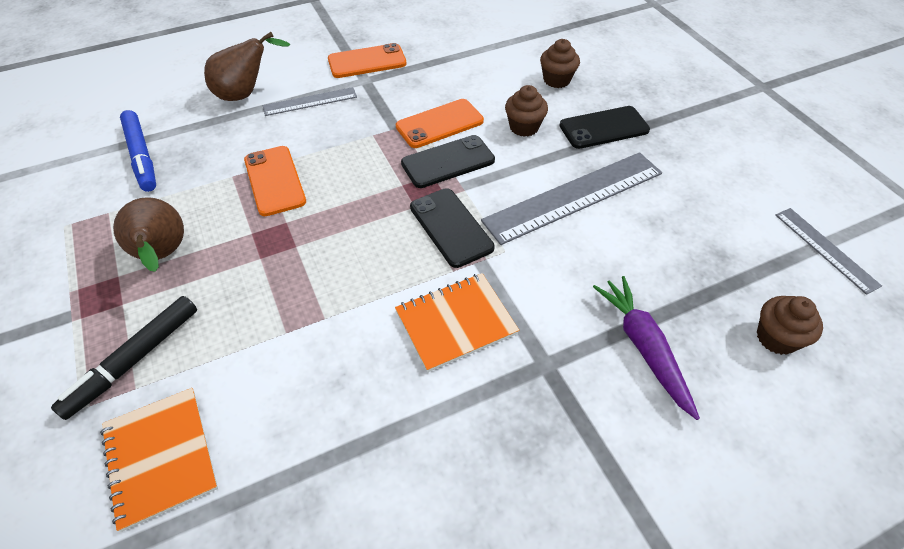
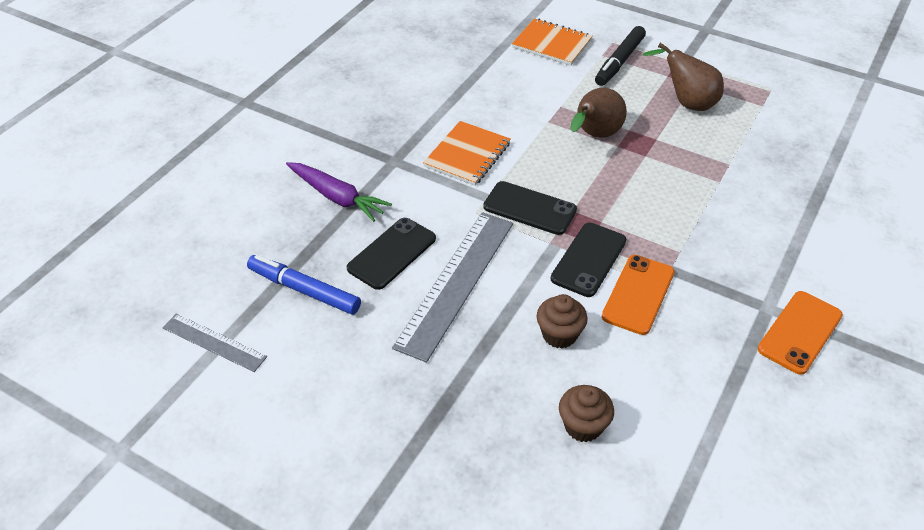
camera: 145 degrees right, 5 degrees down
(134, 360) = (619, 62): black marker -> black marker turned 150 degrees counterclockwise
(142, 156) = (812, 144): blue marker -> blue marker (304, 290)
(246, 94) = (838, 231): brown pear -> brown pear (594, 136)
(274, 181) = (695, 176): orange phone -> none
(310, 101) = (777, 254): grey ruler -> none
(604, 128) = (481, 378): black phone -> black phone (392, 253)
(776, 338) = (245, 246): brown cupcake -> none

